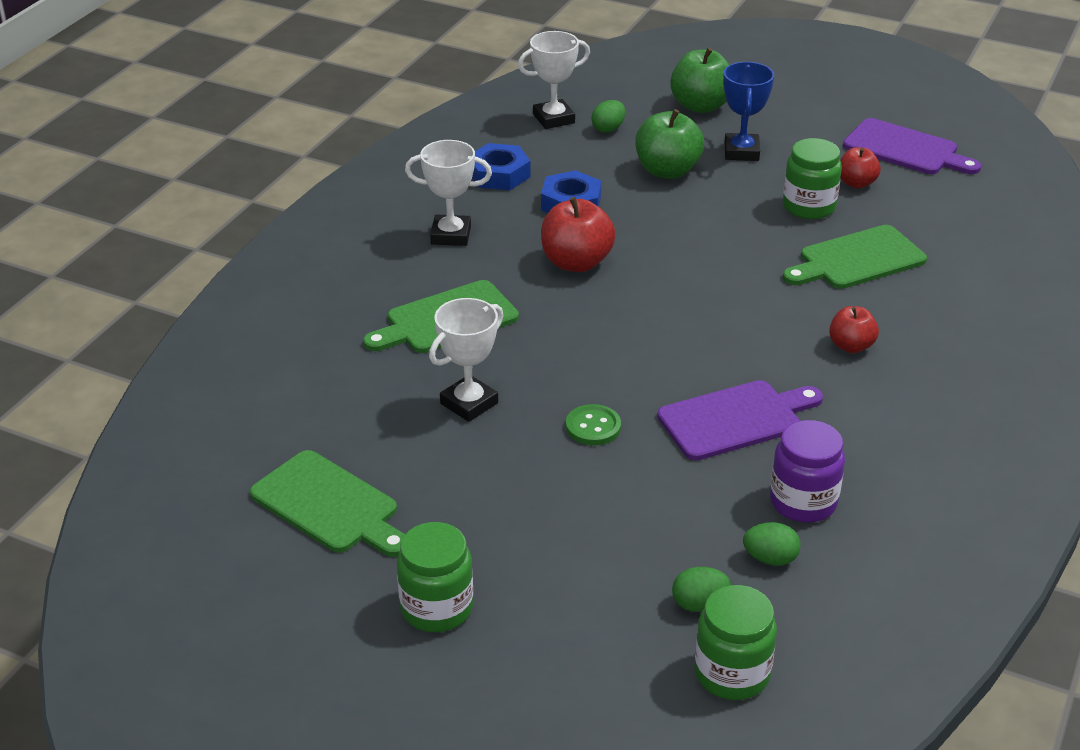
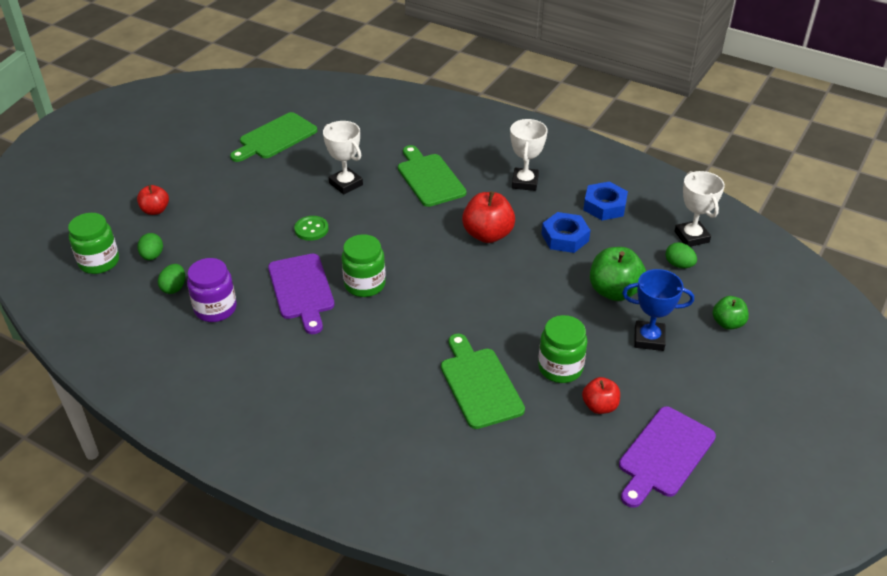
camera: 95 degrees right, 5 degrees up
(437, 608) = (189, 169): green jar -> green jar (365, 284)
(700, 106) = (727, 323): green apple -> green apple, size x0.60
(851, 346) = (367, 360): red apple -> red apple (155, 210)

